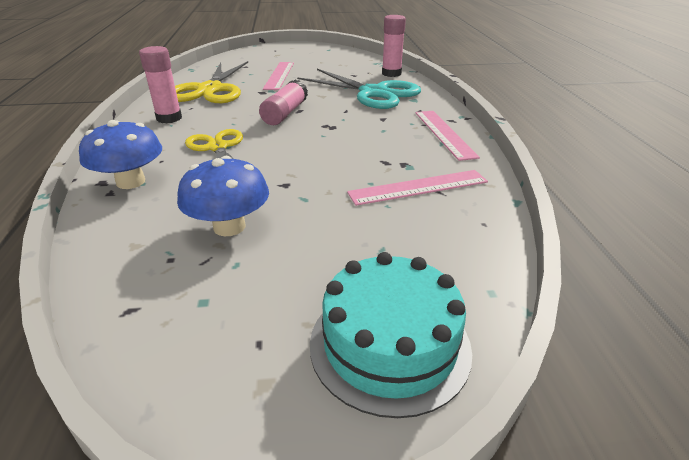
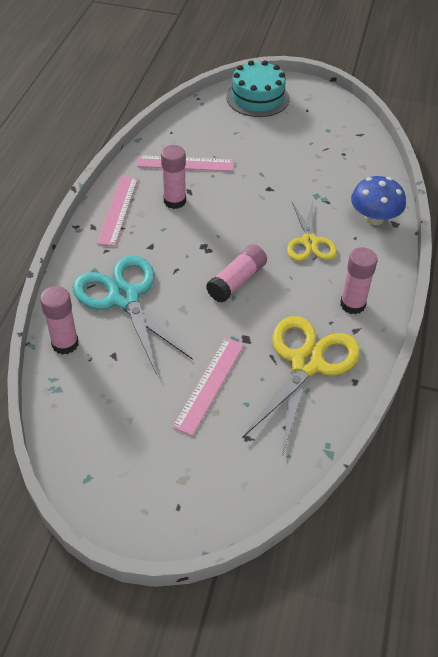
camera: 160 degrees left, 15 degrees up
(229, 227) = (311, 165): blue mushroom -> none
(393, 150) = (174, 201): none -> pink glue stick

